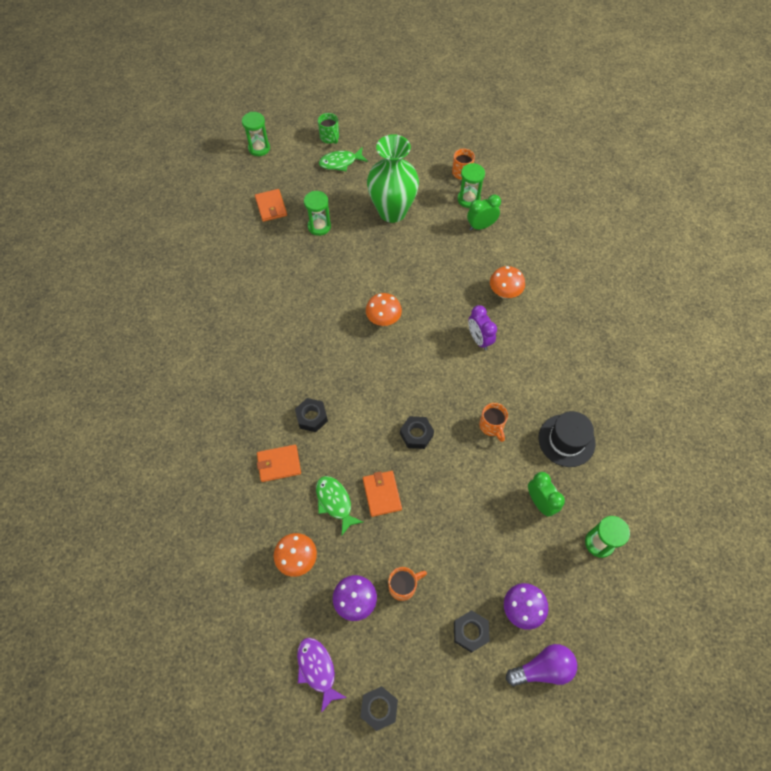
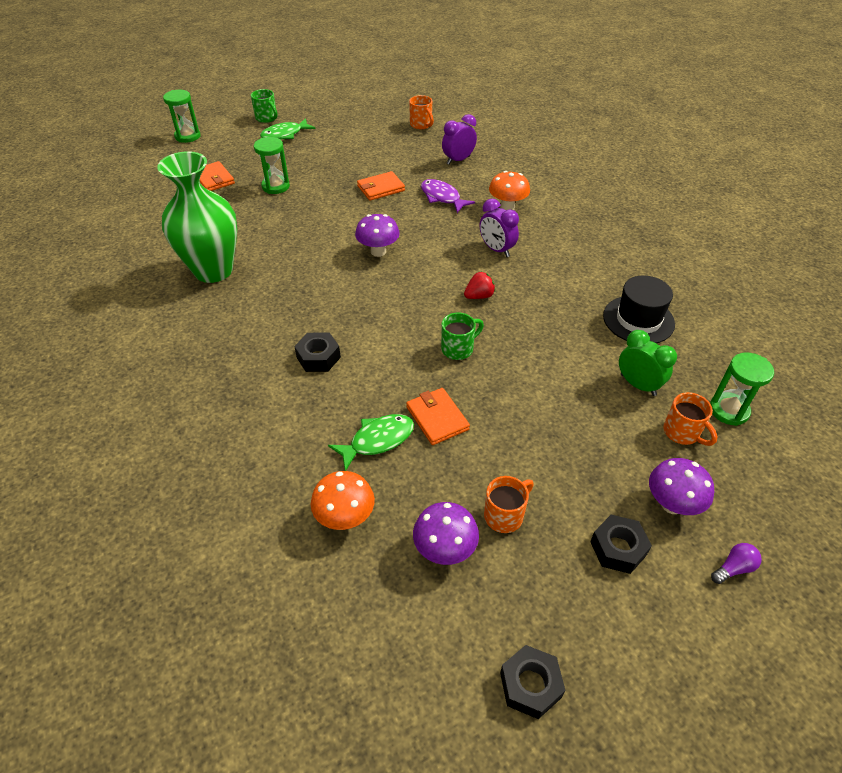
camera: 15 degrees left, 15 degrees down
(279, 464) = (288, 414): orange wallet -> orange wallet (380, 188)
(317, 669) = (418, 655): purple fish -> purple fish (442, 197)
(335, 502) = (377, 440): green fish -> green fish turned 105 degrees clockwise
(383, 320) = (378, 251): orange mushroom -> purple mushroom
(392, 211) = (356, 163): green vase -> green vase (213, 270)
(416, 434) = (458, 349): black nut -> green mug
(449, 386) = (479, 296): none -> red strawberry
(468, 199) = (436, 142): green hourglass -> none
(481, 226) = (458, 160): green clock -> purple clock
(491, 426) = (545, 323): orange mug -> orange mug (682, 433)
(542, 668) = (733, 568): purple light bulb -> purple light bulb, size x0.54

